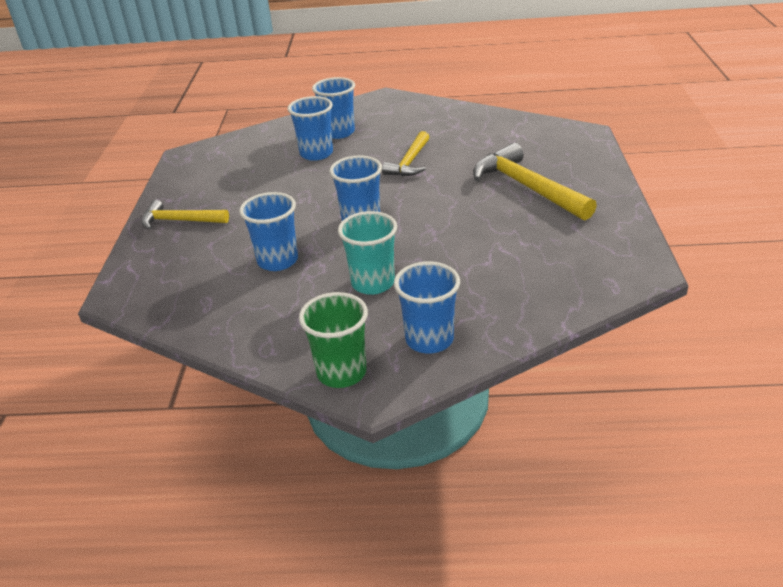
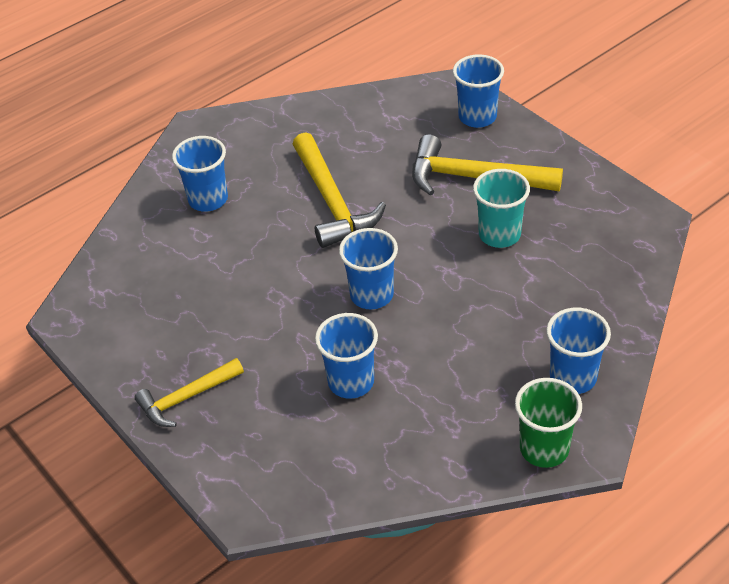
camera: 40 degrees left, 10 degrees up
(316, 153) = (220, 239): blue cup -> blue cup (477, 117)
(373, 283) = (465, 353): turquoise cup -> turquoise cup (499, 234)
(409, 162) = (332, 202): yellow hammer -> yellow hammer, size x1.61

